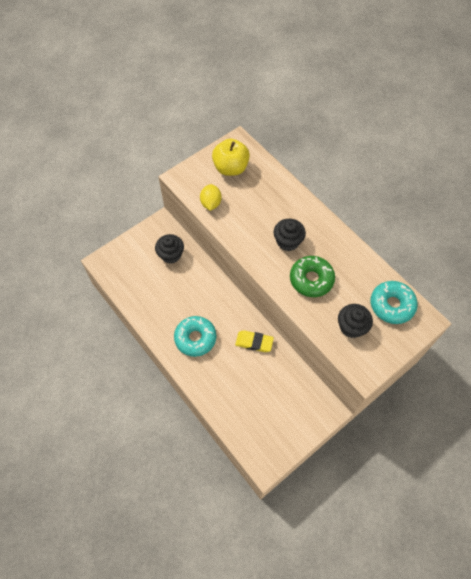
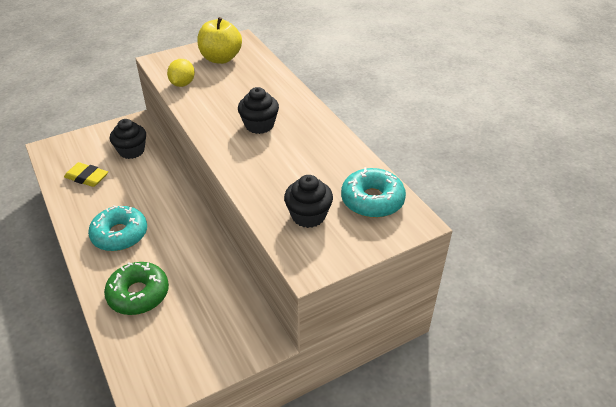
camera: 10 degrees right, 20 degrees down
(254, 342) = (193, 249): yellow eraser -> yellow eraser (87, 177)
(311, 279) = (273, 163): green donut -> green donut (138, 294)

